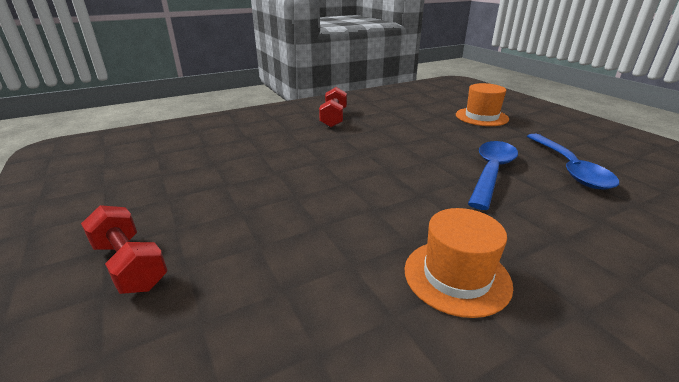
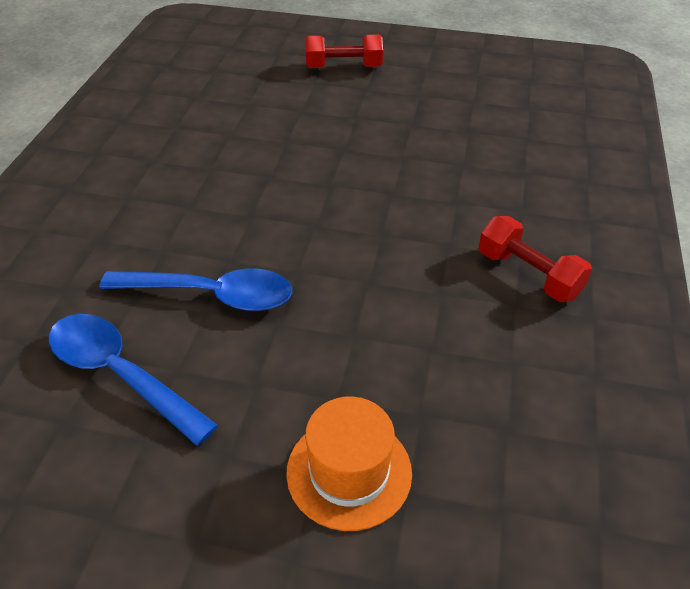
camera: 130 degrees right, 15 degrees up
(456, 276) = (159, 164): orange hat -> none
(491, 172) = (211, 295): blue spoon -> blue spoon turned 60 degrees counterclockwise

